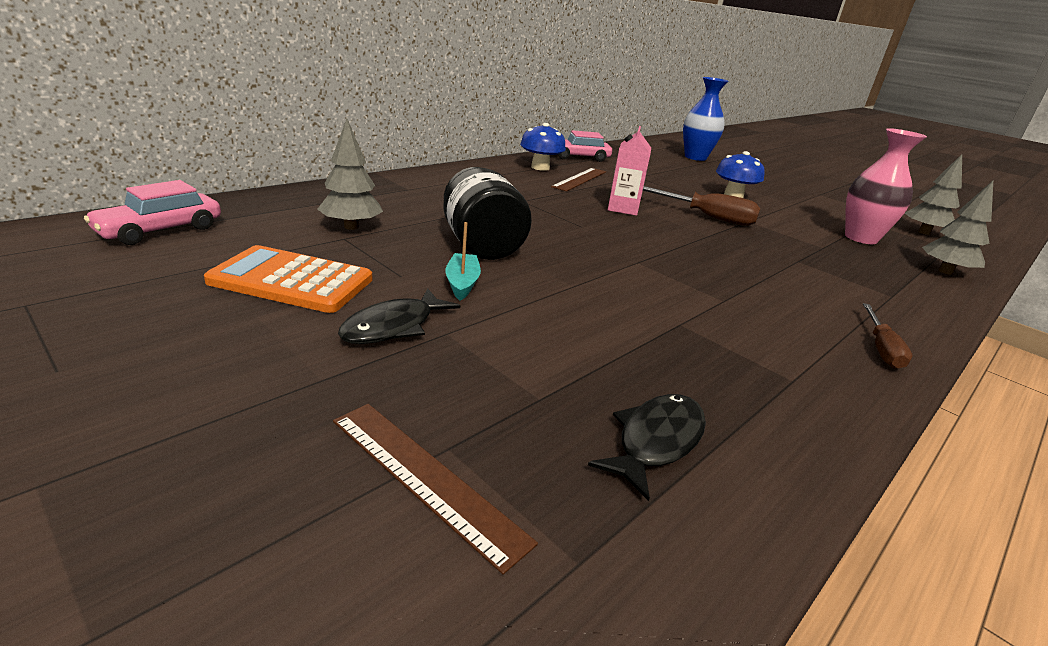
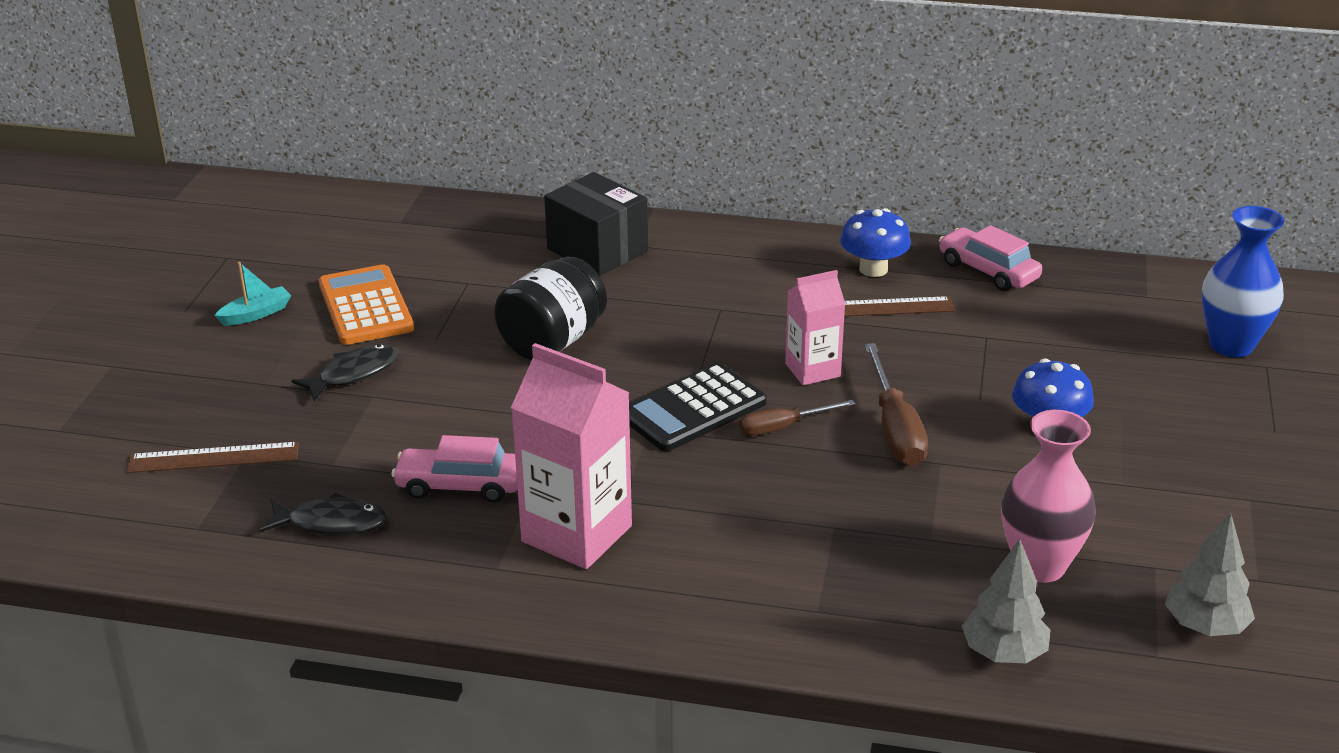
camera: 60 degrees right, 5 degrees up
(160, 230) = (369, 221): pink car -> pink car (460, 485)
(351, 227) = (494, 273): grey tree -> none
(391, 197) = (597, 250): none -> black box
(393, 327) = (354, 374): black fish -> black fish turned 135 degrees clockwise
(425, 478) = (214, 457): brown ruler -> brown ruler turned 75 degrees clockwise
(462, 283) = (460, 367): turquoise boat -> turquoise boat (256, 314)
(629, 244) = (693, 409): none -> black calculator
(759, 330) = (576, 534): none -> pink carton
(881, 348) = (634, 612): brown screwdriver -> brown screwdriver (782, 427)

